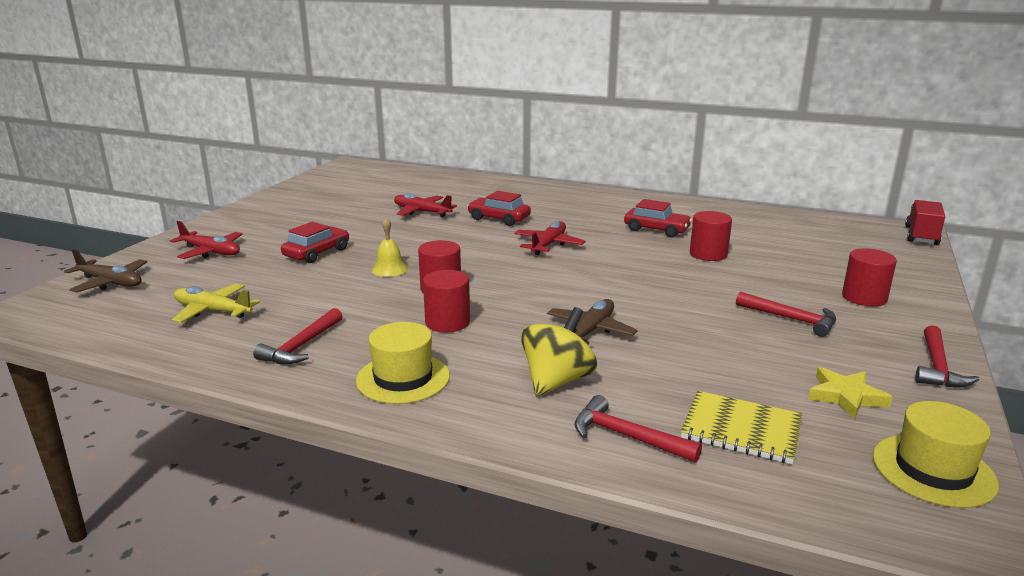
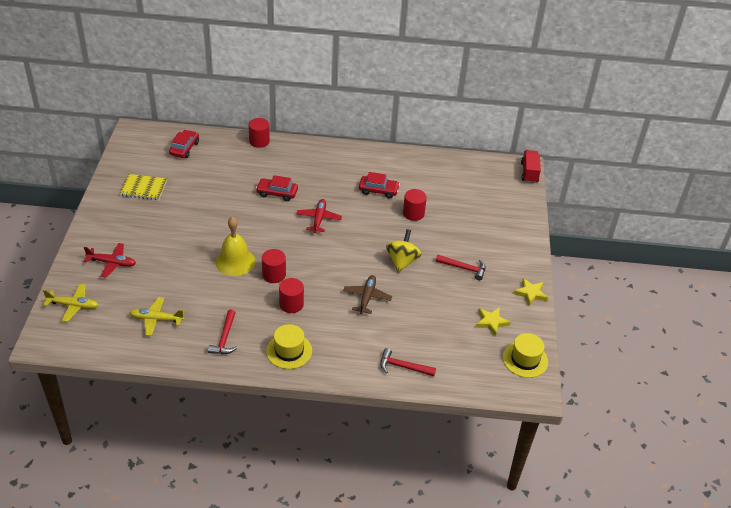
camera: 20 degrees left, 20 degrees up
(110, 283) = (73, 305): brown plane -> yellow plane
(317, 253) = (181, 252): red car -> red car (184, 148)
(389, 269) = (235, 261): yellow bell -> yellow bell, size x1.84
(421, 212) = (222, 193): red plane -> none
(557, 380) = (362, 337): yellow spinning top -> yellow spinning top (402, 261)
(741, 430) = (449, 352): yellow notebook -> yellow notebook (143, 188)
(864, 298) = (498, 242): red cylinder -> red cylinder (259, 141)
(937, 367) = (530, 293): red hammer -> yellow star

